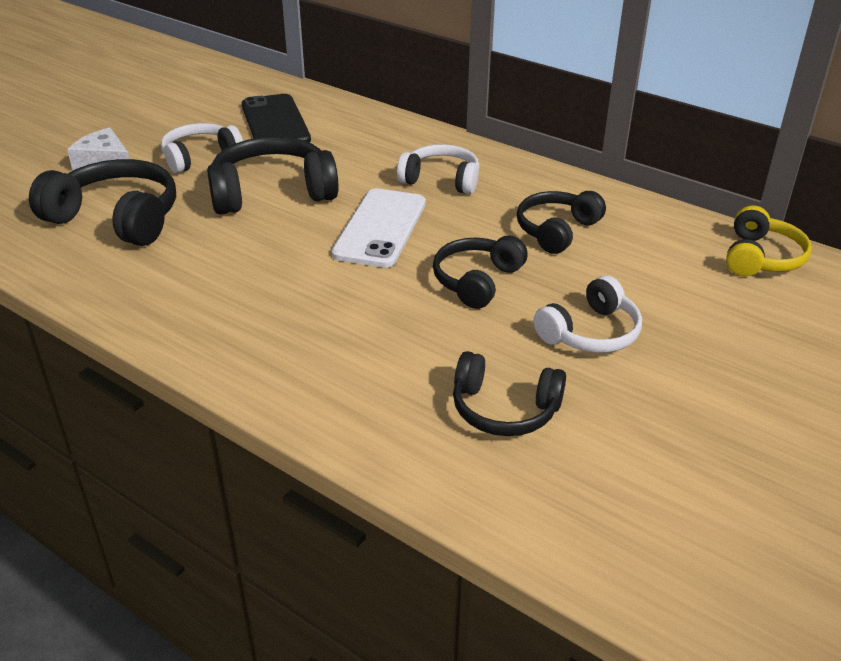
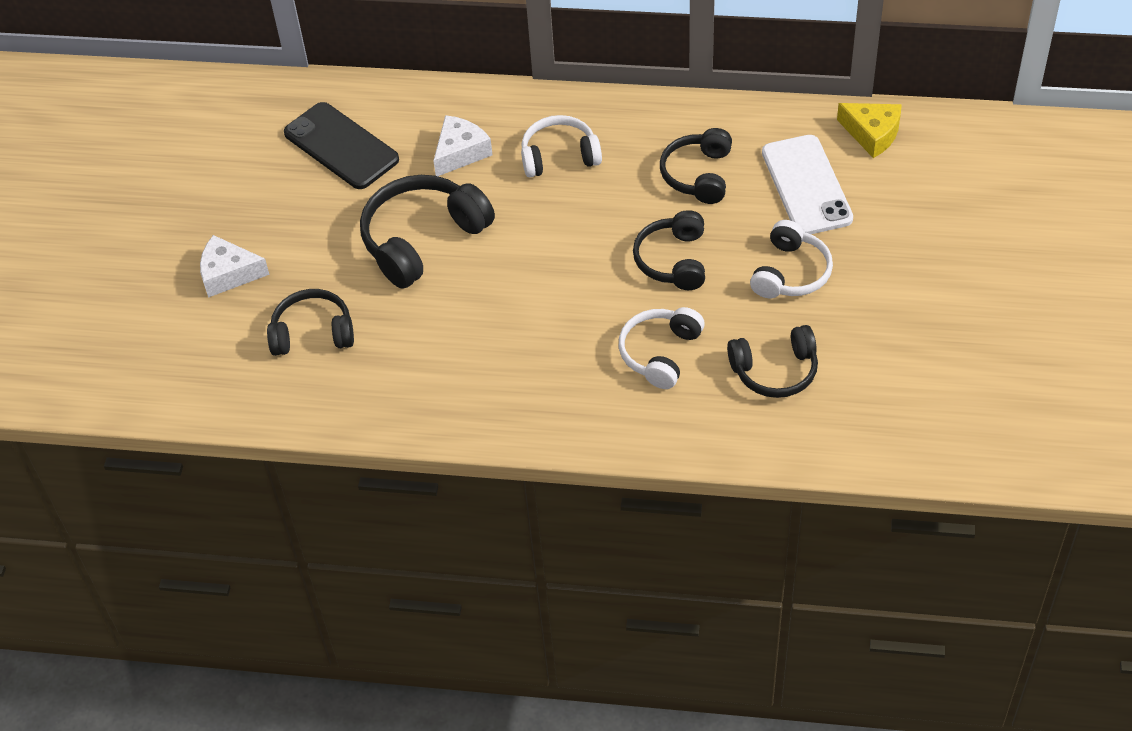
camera: 25 degrees left, 15 degrees up
(117, 218) = (313, 333): black headphones -> black headphones, size x0.65
(200, 157) = (313, 225): white headphones -> white headphones (660, 353)
(361, 153) = (460, 152): none -> white cheese
(380, 228) = (552, 238): white phone -> white phone (806, 185)
(761, 257) = (872, 134): yellow headphones -> yellow cheese

